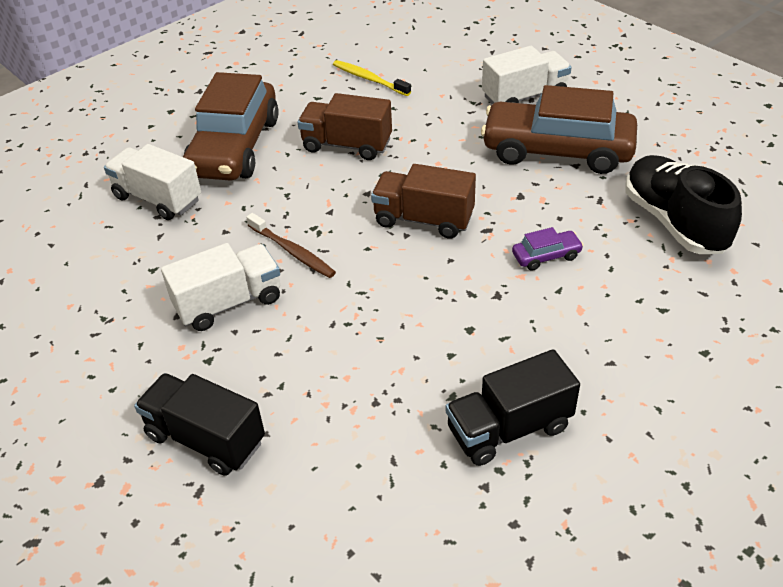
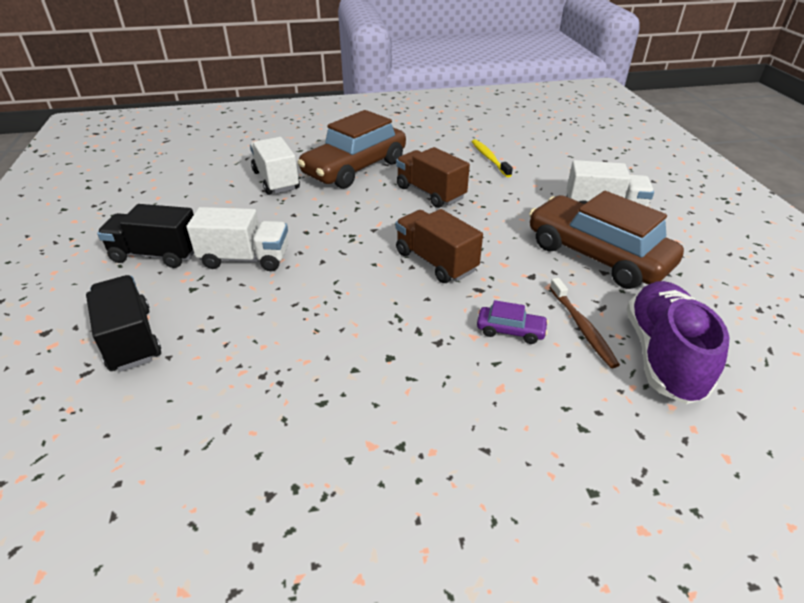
camera: 30 degrees right, 5 degrees down
(292, 251) = (321, 244): brown toothbrush -> brown toothbrush (582, 327)
(509, 428) = (339, 456): black truck -> black truck (157, 254)
(674, 222) = (662, 355): black shoe -> purple shoe

